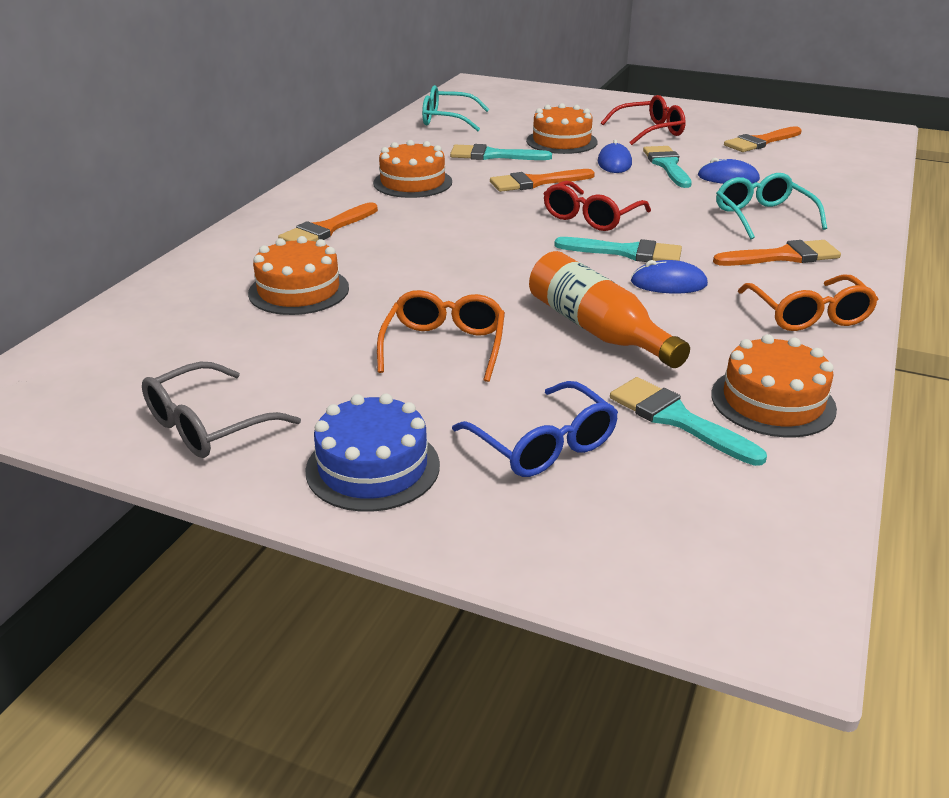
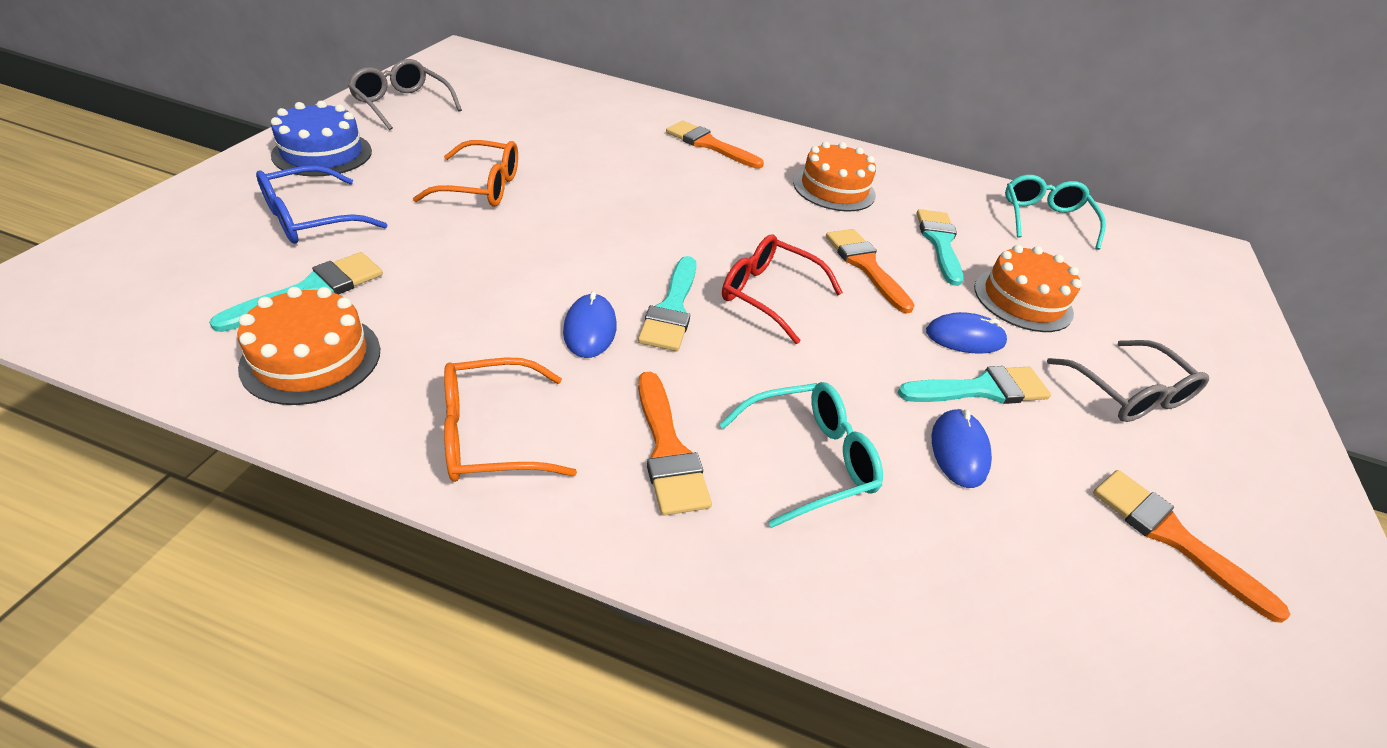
camera: 80 degrees right, 10 degrees up
(299, 290) = (589, 132): orange cake -> none
(597, 330) = (491, 266): orange bottle -> none
(649, 131) = (1127, 393): red glasses -> grey glasses

